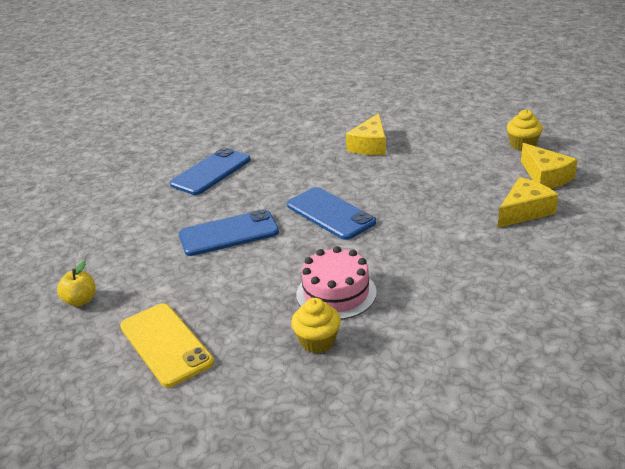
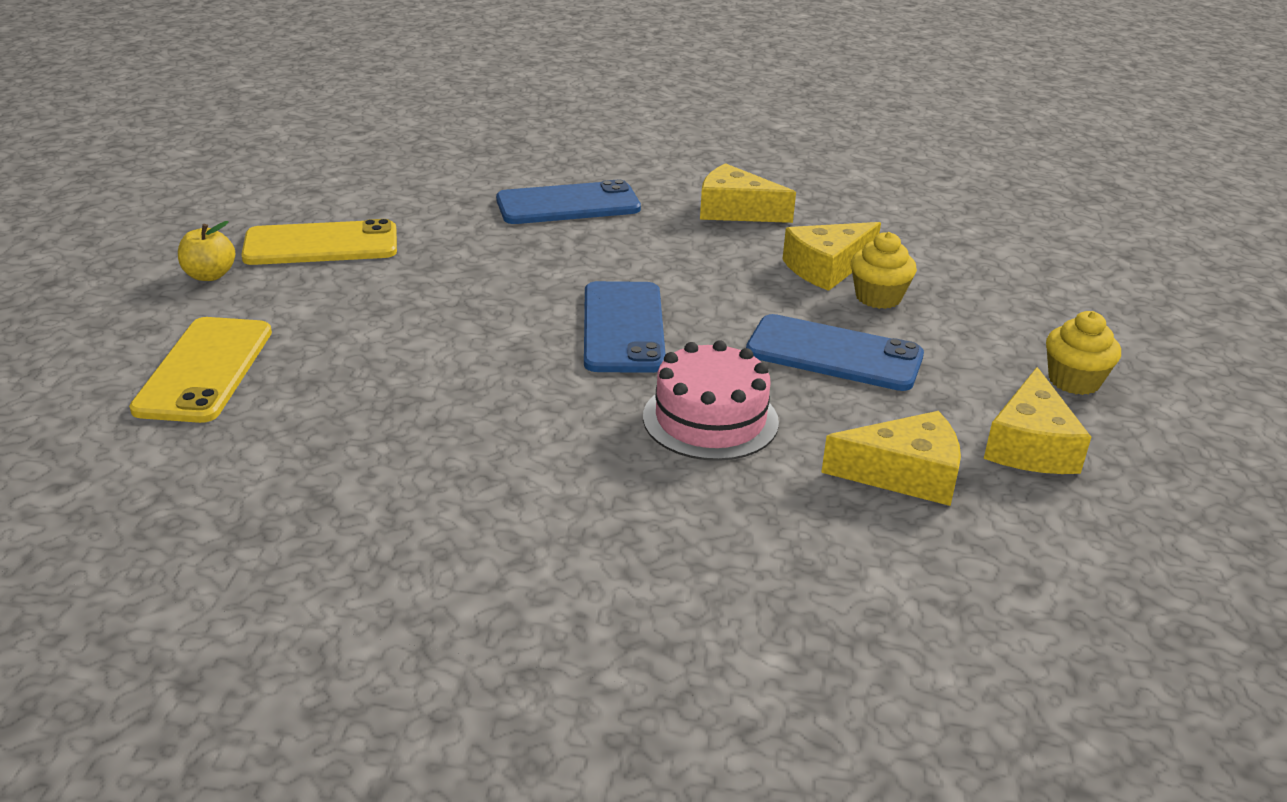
camera: 35 degrees right, 0 degrees up
(116, 253) = (321, 244): none -> yellow phone
(229, 233) = (467, 286): blue phone -> blue phone (834, 354)
(292, 139) = (735, 211): none -> yellow cheese
(317, 341) = (348, 468): yellow cupcake -> yellow cupcake (878, 297)
(336, 293) = (464, 427): pink cake -> pink cake (710, 419)

